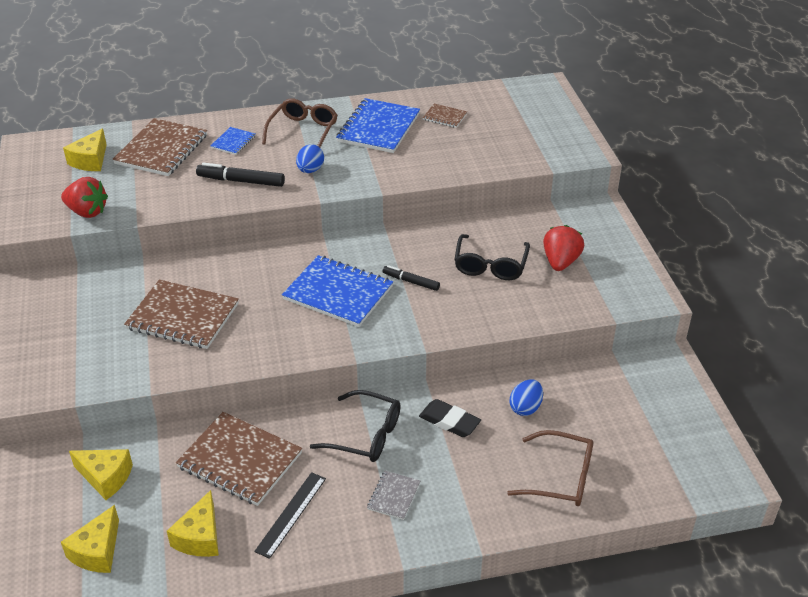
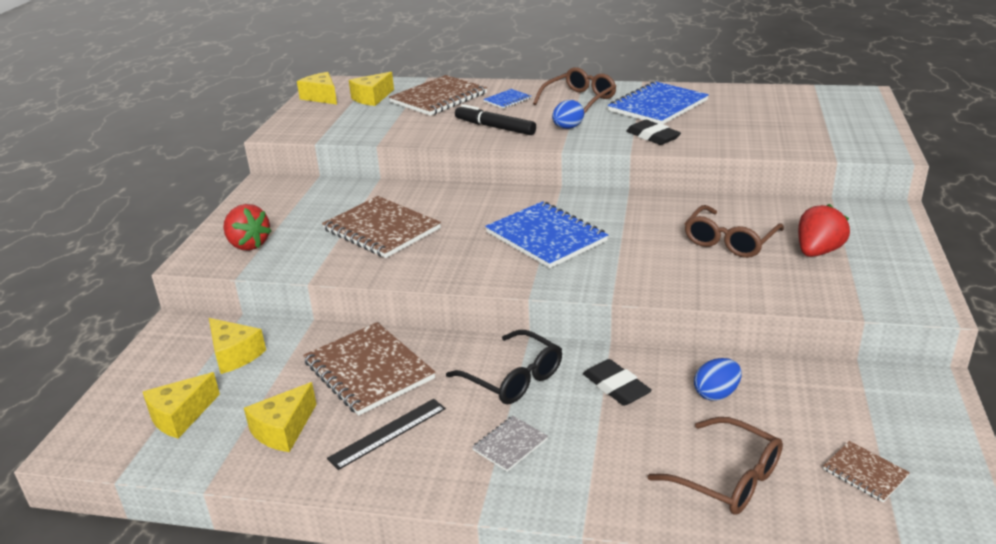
camera: 25 degrees right, 10 degrees down
(33, 167) = (321, 97): none -> yellow cheese
(87, 212) = (341, 130): red strawberry -> red strawberry (248, 245)
(392, 168) = (653, 136): none -> black eraser
(411, 281) = (630, 240): black marker -> none
(444, 117) = (734, 105): brown notebook -> brown notebook (865, 473)
(490, 265) = (729, 241): black glasses -> brown glasses

